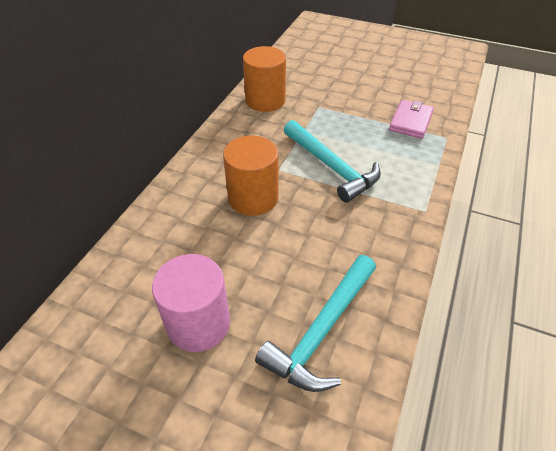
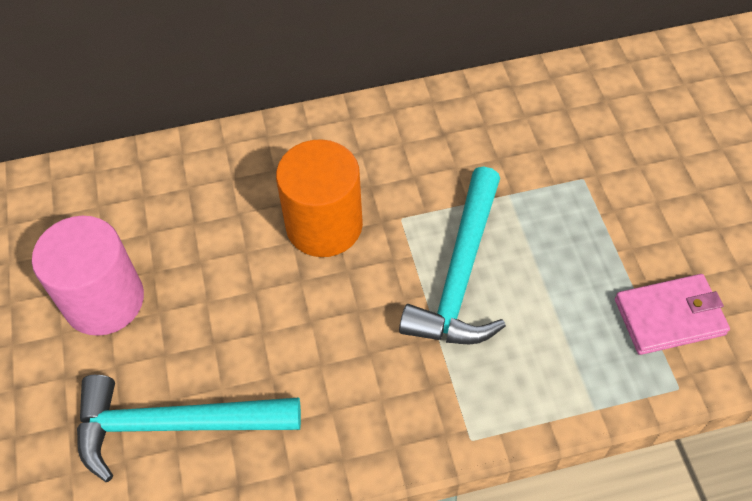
camera: 55 degrees right, 10 degrees up
(265, 100) = (530, 109): orange cylinder -> none

